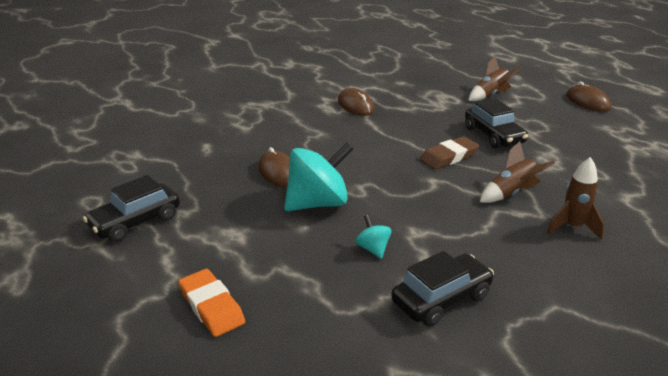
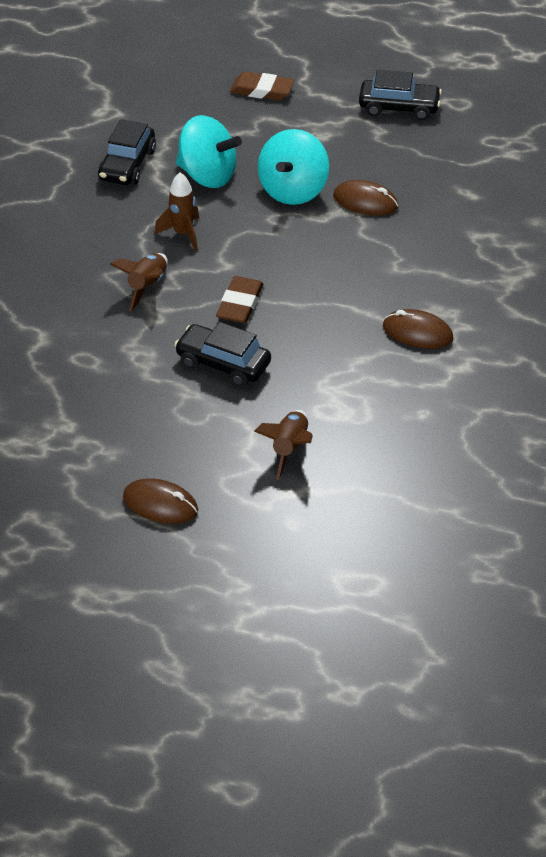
camera: 140 degrees right, 15 degrees up
(135, 222) = (399, 107): black car -> black car turned 90 degrees clockwise
(211, 306) = (262, 90): orange eraser -> brown eraser
(373, 249) = (208, 175): turquoise spinning top -> turquoise spinning top, size x2.18
(572, 227) = (73, 274): brown rocket -> brown rocket (183, 233)

